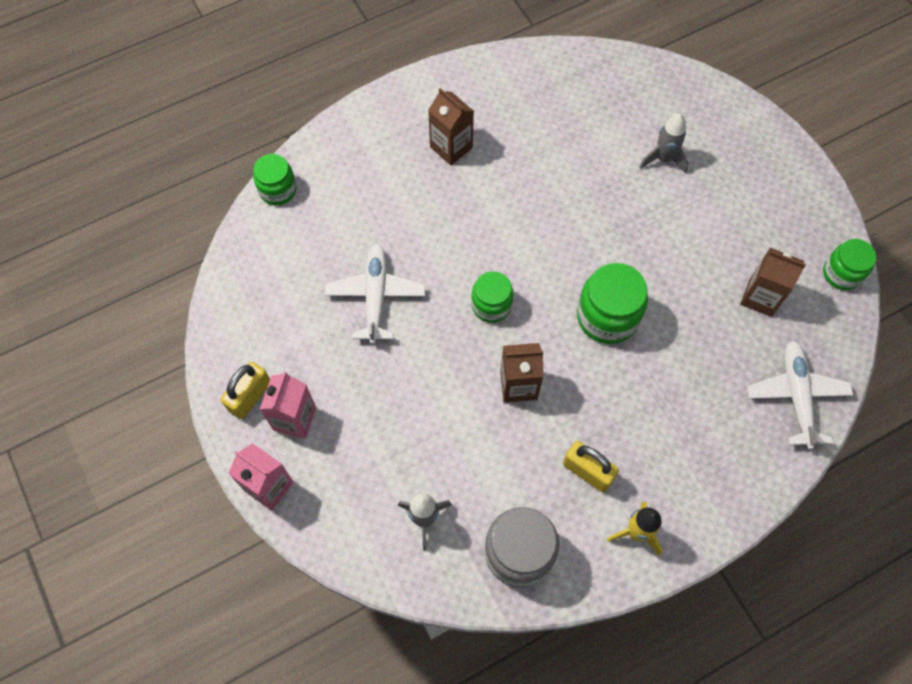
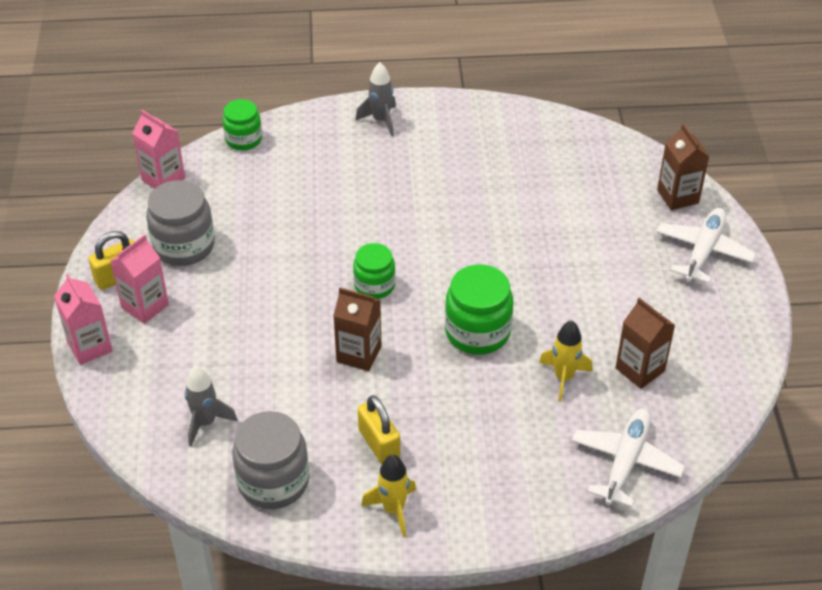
camera: 25 degrees right, 20 degrees down
(227, 267) = (163, 179): none -> pink carton
(291, 335) = (184, 246): none -> grey jar
(375, 296) = (275, 243): white plane -> white plane (703, 251)
(451, 147) = (416, 157): brown carton -> brown carton (677, 196)
(663, 159) = (612, 230): grey rocket -> grey rocket (381, 120)
(703, 333) = (563, 377): none -> yellow rocket
(841, 273) = (737, 380): green jar -> none

